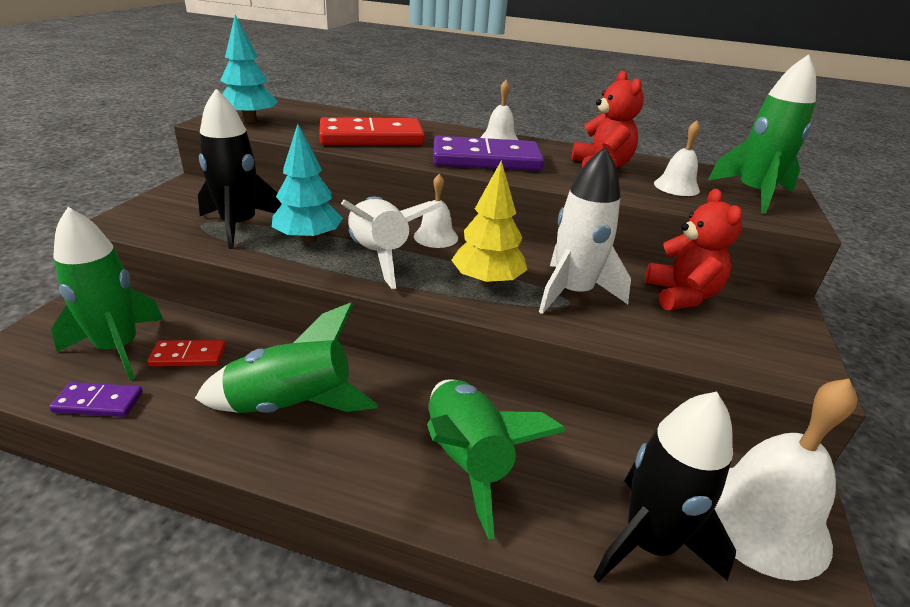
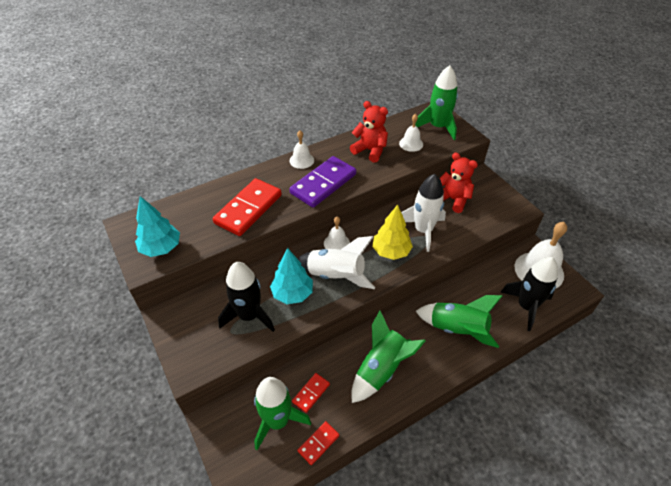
camera: 45 degrees left, 15 degrees up
(98, 402) = (318, 443): purple domino -> red domino

